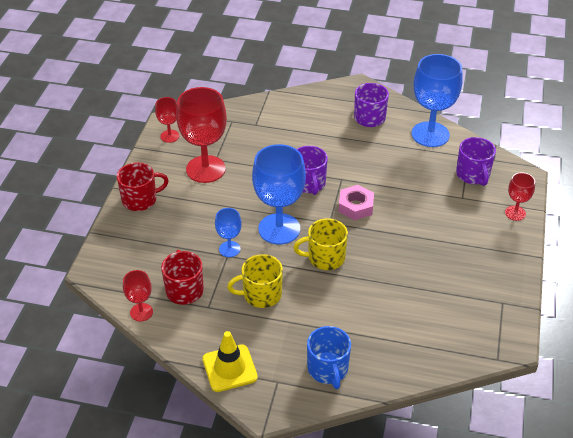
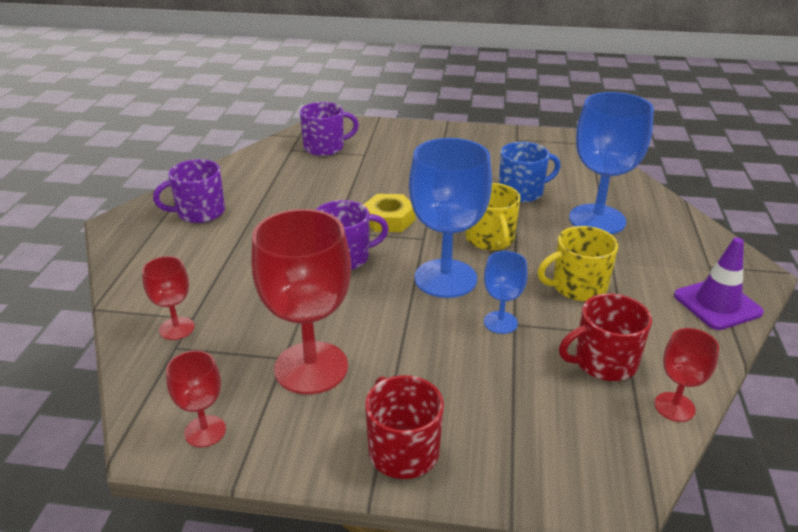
camera: 95 degrees left, 10 degrees down
(229, 368) = (717, 304): yellow traffic cone -> purple traffic cone
(261, 294) = (577, 287): yellow mug -> yellow mug turned 90 degrees clockwise
(328, 369) = (667, 232): blue mug -> blue mug (522, 192)
(356, 206) = (389, 219): pink nut -> yellow nut
(430, 134) = (247, 170): blue goblet -> blue goblet (597, 219)
(515, 213) = (386, 129): red goblet -> red goblet (176, 328)

